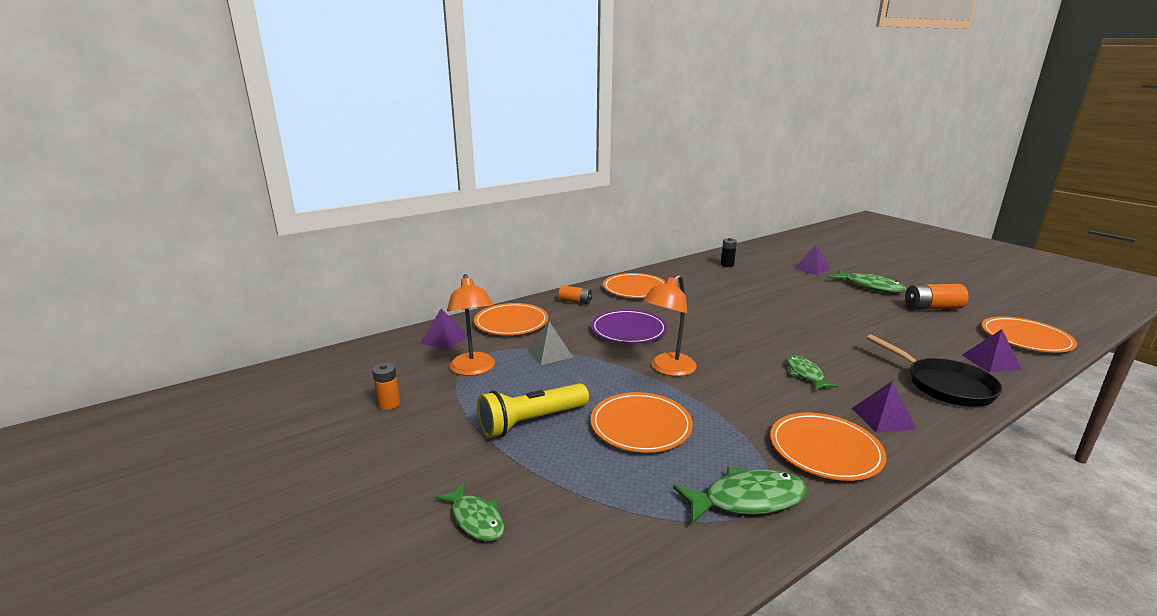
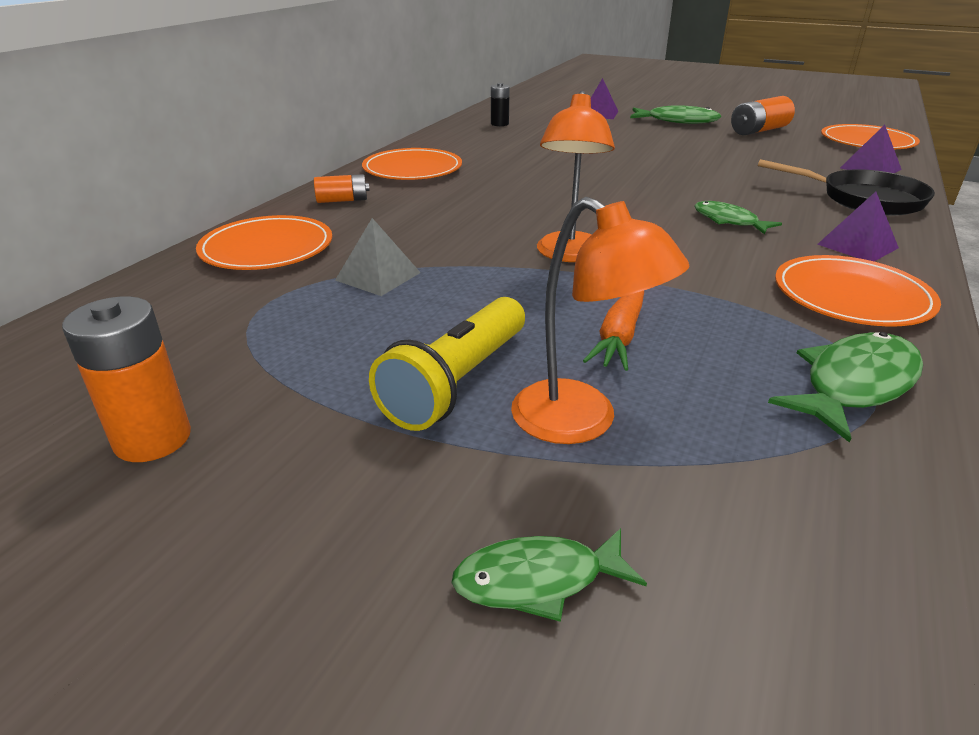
camera: 30 degrees left, 10 degrees up
(389, 404) = (153, 439): orange battery -> orange battery, size x1.59
(444, 339) = (165, 300): purple pyramid -> none
(473, 369) = (271, 332): orange lamp -> orange lamp (581, 422)
(476, 519) = (538, 580): green fish -> green fish turned 150 degrees clockwise
(628, 330) = (461, 220): purple plate -> none
(640, 425) = (619, 336): orange plate -> orange carrot

